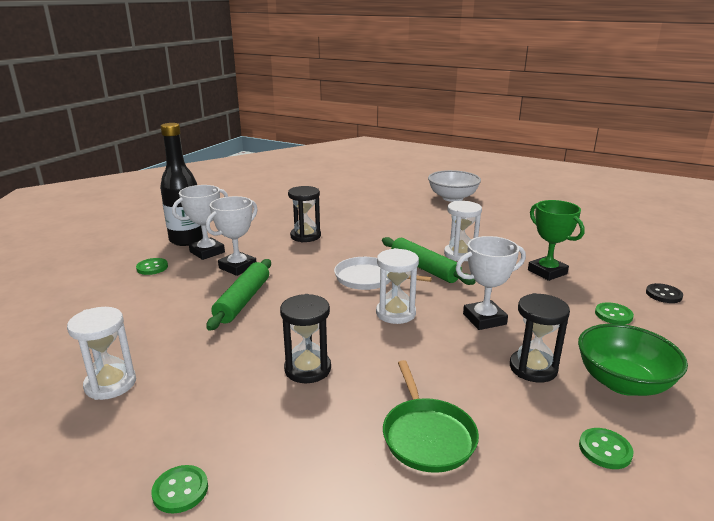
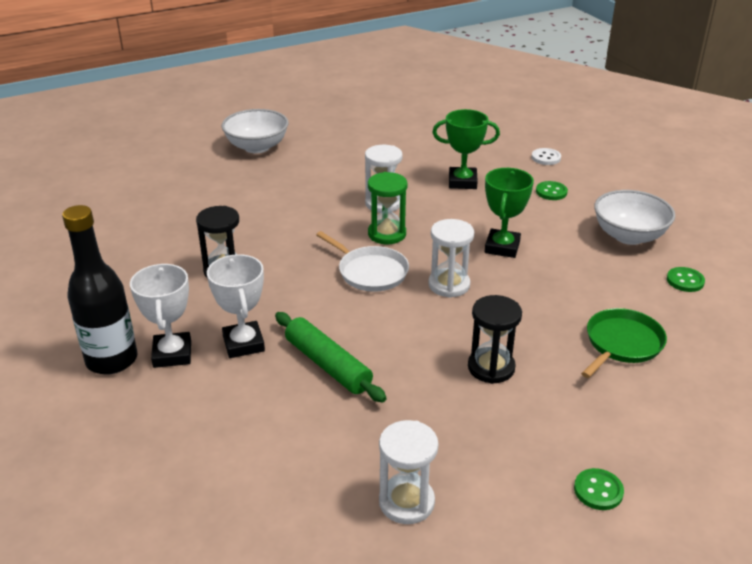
camera: 55 degrees left, 10 degrees up
(152, 267) = (161, 410): green button -> none
(368, 278) = (370, 272): white pan -> white pan turned 105 degrees counterclockwise
(424, 268) = (387, 234): green rolling pin -> green hourglass
(427, 436) = (622, 344): green pan -> green pan turned 75 degrees counterclockwise
(484, 319) = (502, 247): white trophy -> green trophy
(533, 368) = (584, 261): black hourglass -> none
(622, 382) = (629, 236): green bowl -> white bowl
(663, 294) = (546, 158): black button -> white button

